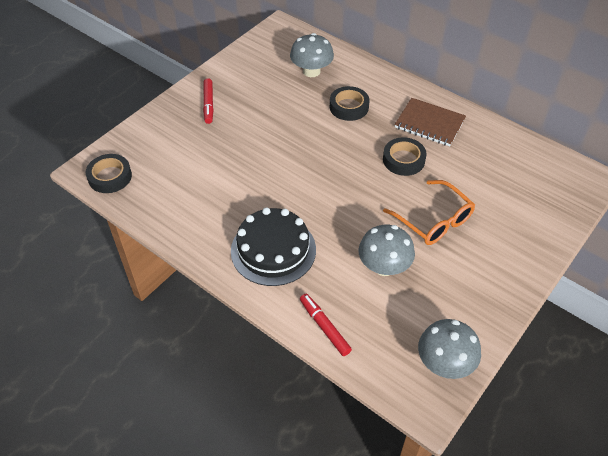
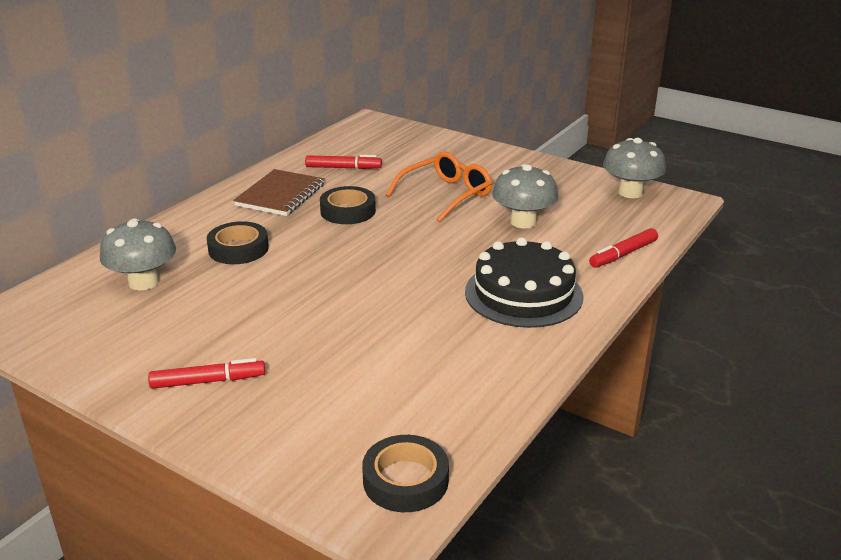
camera: 95 degrees left, 20 degrees down
(482, 158) = (343, 168): none -> red marker

